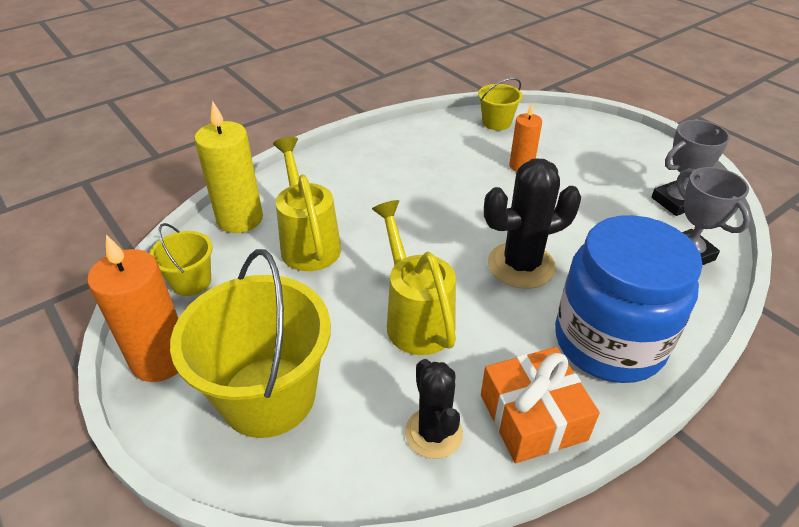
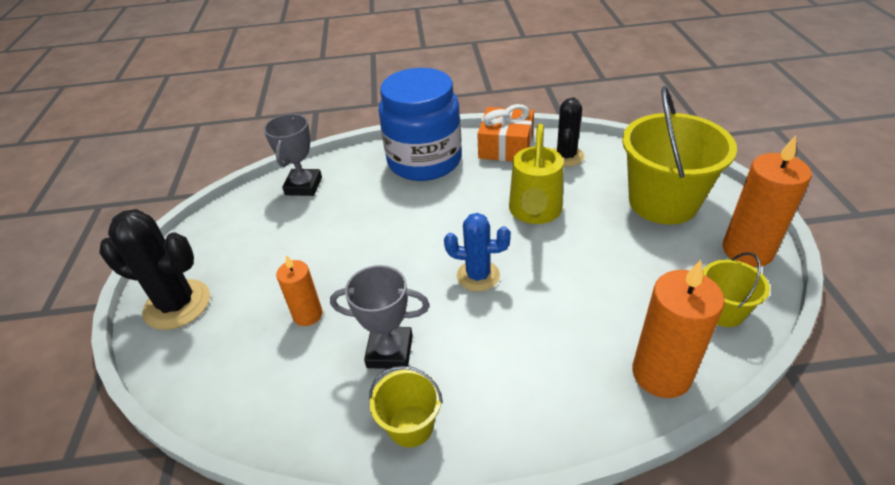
camera: 145 degrees left, 0 degrees up
(240, 219) = (661, 374): yellow candle -> orange candle
(308, 242) = (591, 310): yellow watering can -> none
(422, 234) = (478, 276): none -> blue cactus
(496, 122) = (247, 401): yellow bucket -> yellow bucket (411, 426)
(521, 265) = (424, 220): black cactus -> black cactus (177, 304)
(675, 202) = (244, 222): grey trophy -> grey trophy (390, 351)

